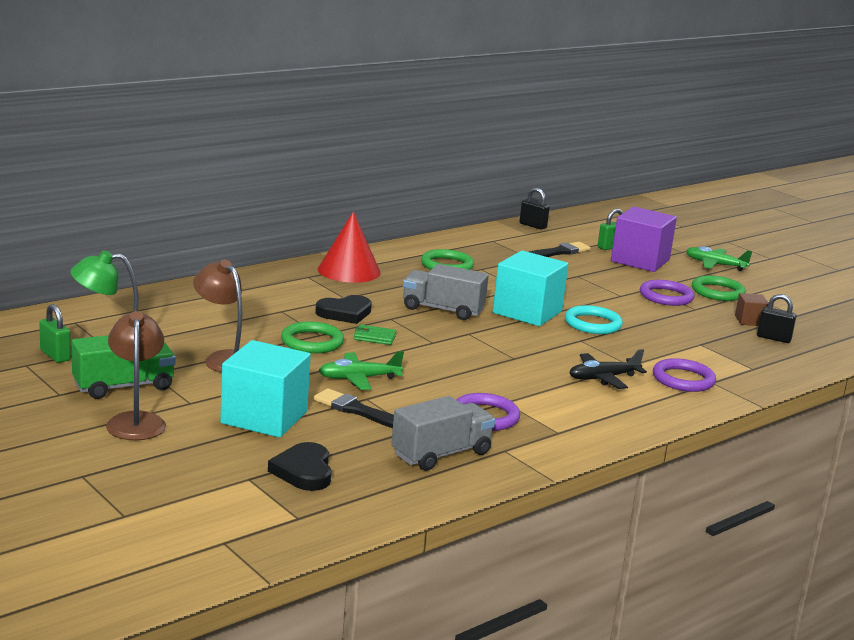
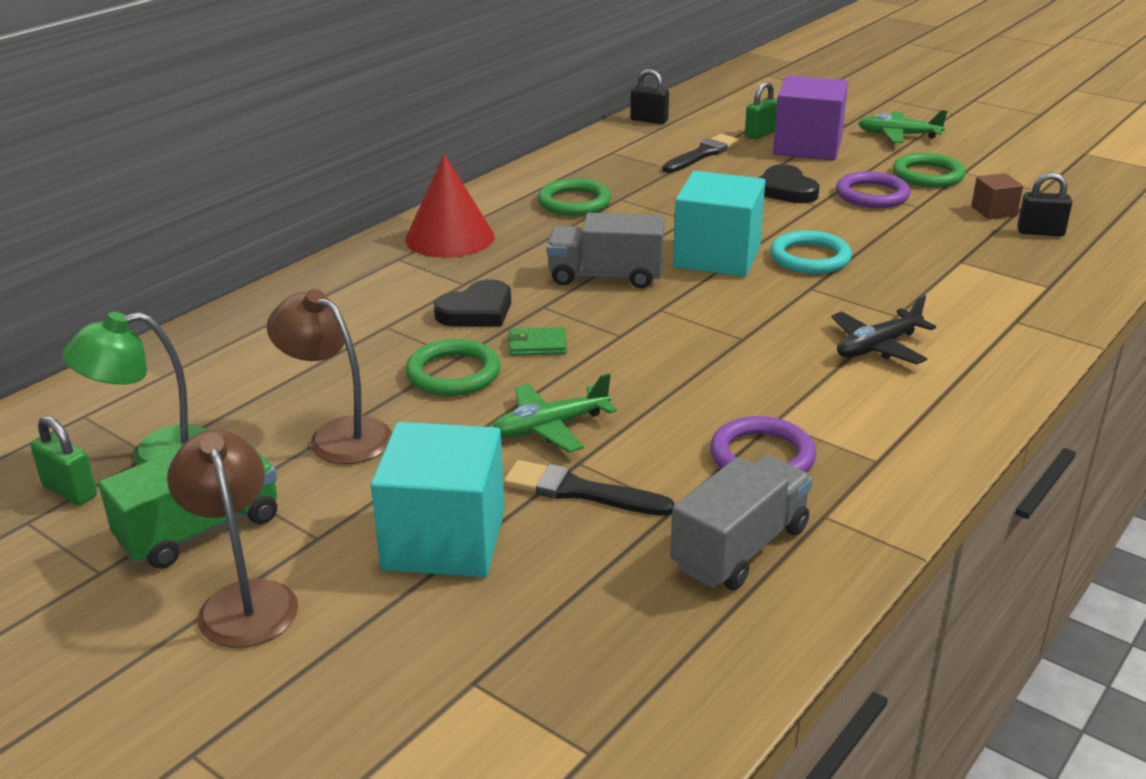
camera: 10 degrees left, 10 degrees up
(304, 471) = (553, 642): black heart -> black heart (786, 190)
(683, 379) = (978, 325): purple ring -> none

